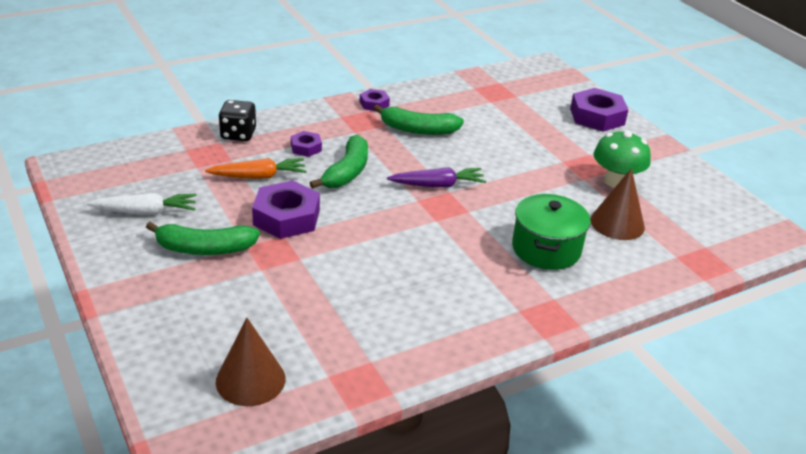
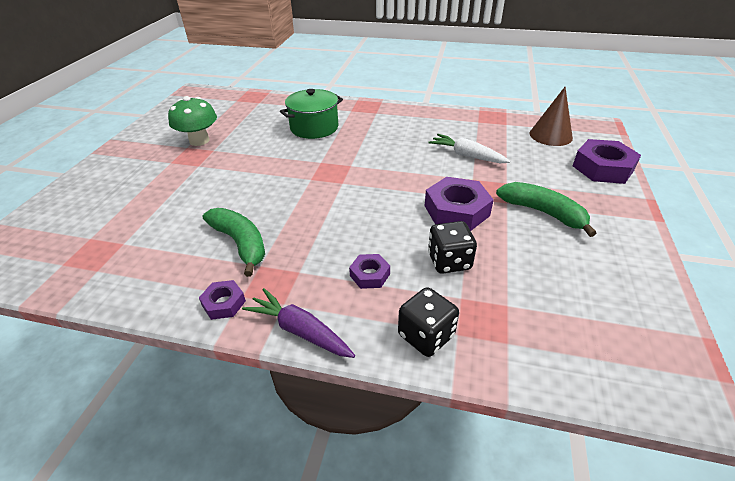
camera: 135 degrees left, 5 degrees up
(145, 212) = (587, 270): white carrot -> white carrot (467, 155)
(258, 176) = (449, 261): orange carrot -> black dice
(347, 172) = (363, 229): green banana -> none
(437, 185) = (311, 187): purple carrot -> purple carrot (300, 331)
(597, 116) = (92, 185): purple nut -> purple nut (603, 168)
(617, 223) = (252, 123): brown cone -> none

